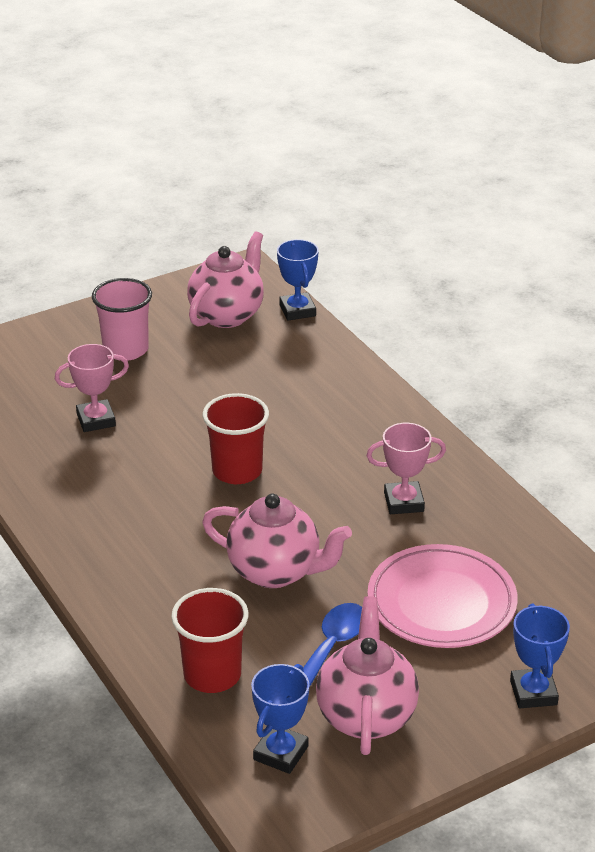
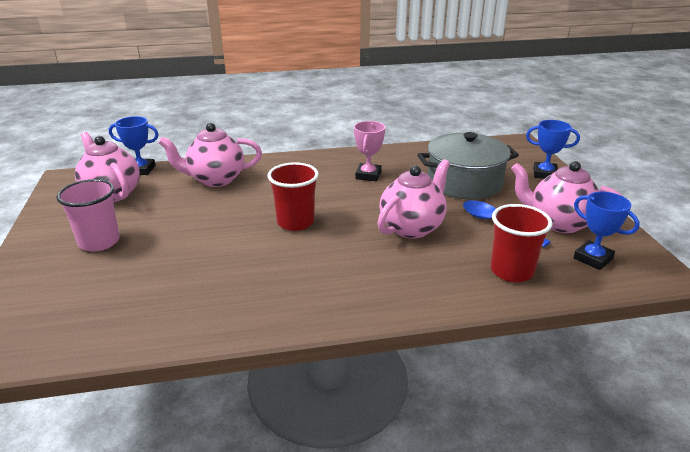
camera: 70 degrees left, 5 degrees down
(96, 420) = (177, 272): pink trophy -> none
(307, 375) = (215, 179): none -> pink teapot
(441, 603) = (464, 182): pink plate -> grey pot

